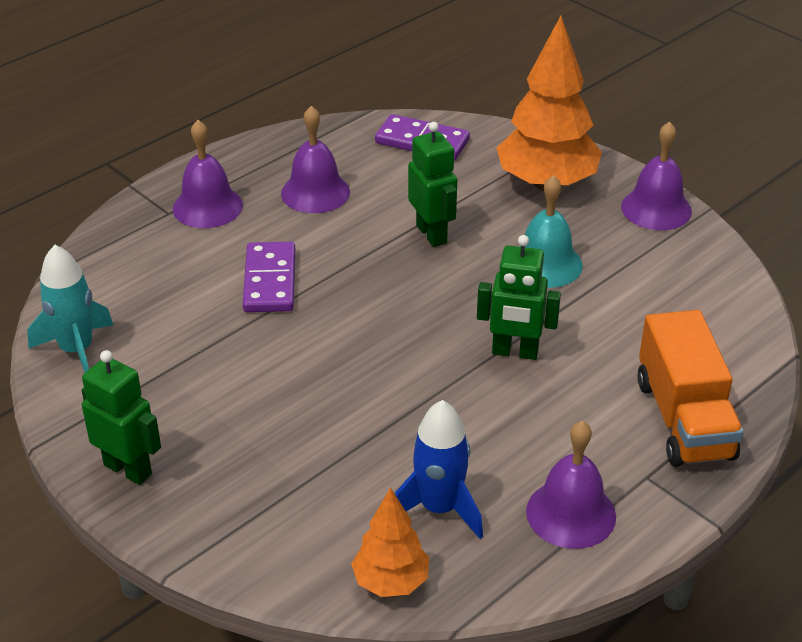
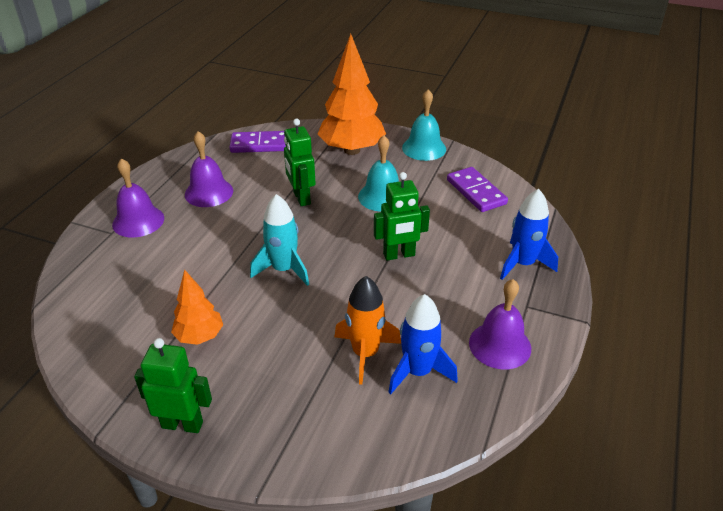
camera: 25 degrees left, 0 degrees up
(77, 350) = (93, 349): turquoise rocket -> turquoise rocket (284, 269)
(270, 281) = (211, 257): purple domino -> purple domino (476, 192)
(387, 463) = (365, 353): none -> orange rocket
(390, 582) = (419, 435): orange tree -> orange tree (199, 336)
(432, 234) = (301, 198): green robot -> green robot turned 150 degrees counterclockwise
(656, 209) = (424, 148): purple bell -> turquoise bell
(684, 419) = (523, 264): orange truck -> blue rocket

